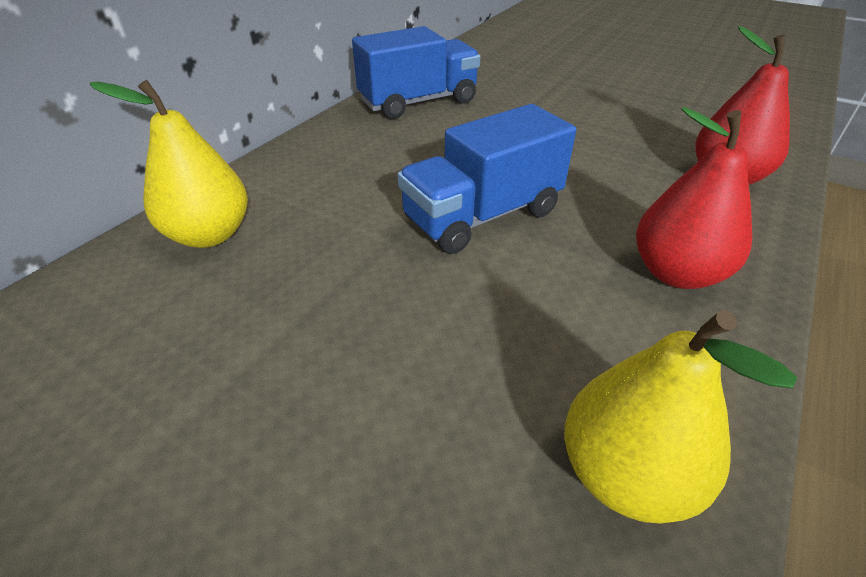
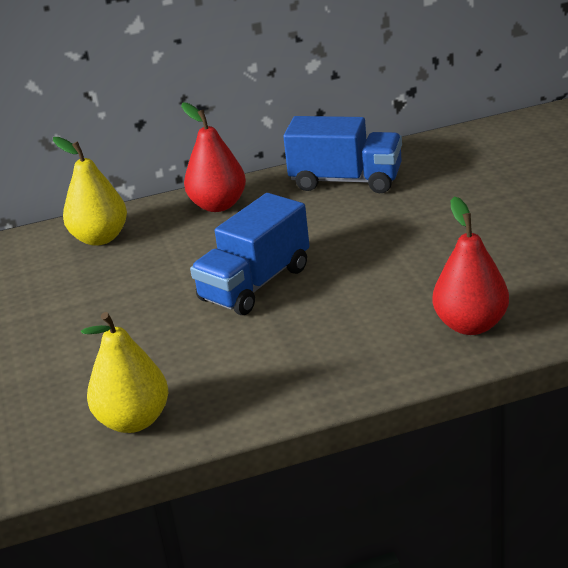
camera: 45 degrees right, 10 degrees down
(482, 216) = (255, 284): blue truck -> blue truck turned 60 degrees counterclockwise
(676, 273) = (310, 363): red pear -> red pear (218, 205)

